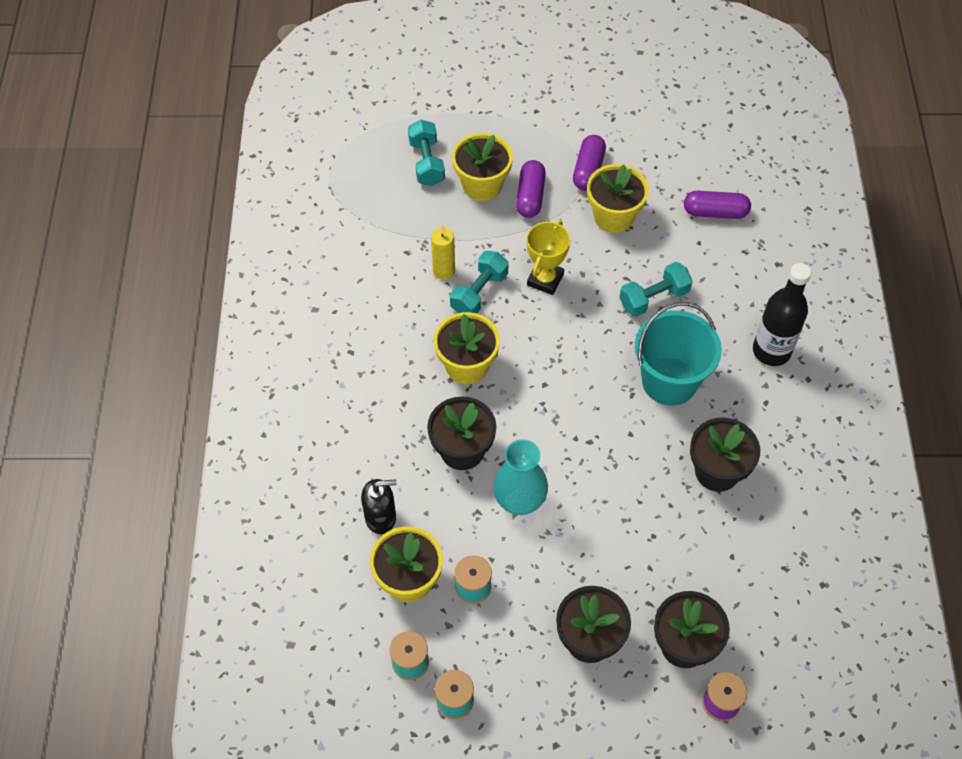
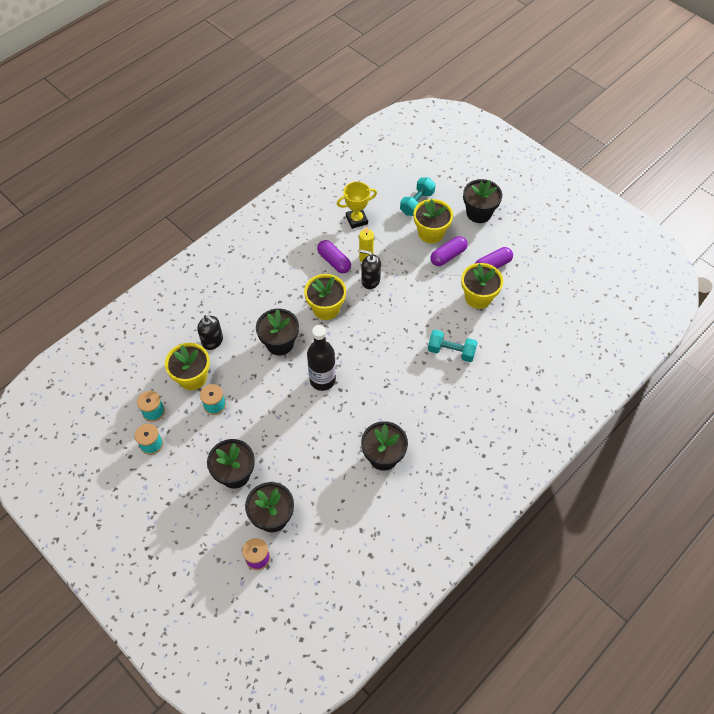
camera: 45 degrees right, 0 degrees up
(479, 293) = (370, 280): turquoise dumbbell -> black soap dispenser
(507, 122) = (479, 213): none -> black flower pot
(519, 501) = (277, 387): turquoise vase -> none
(545, 279) = (408, 300): yellow trophy -> yellow trophy (356, 220)
(669, 381) = (411, 395): turquoise bucket -> none
(715, 212) = (534, 336): purple capsule -> purple capsule (334, 261)
(771, 351) = (481, 426): black bottle -> black bottle (322, 380)

